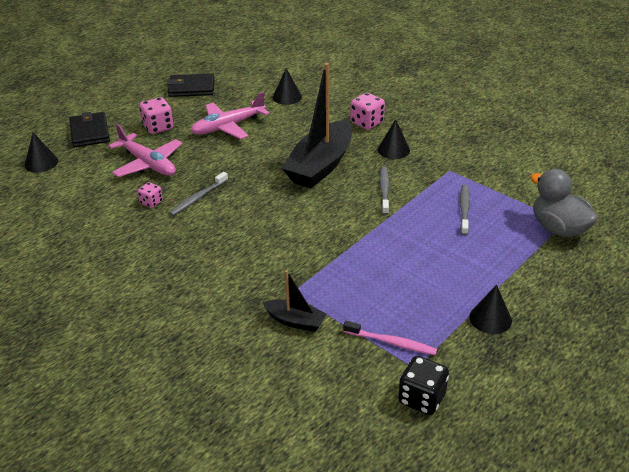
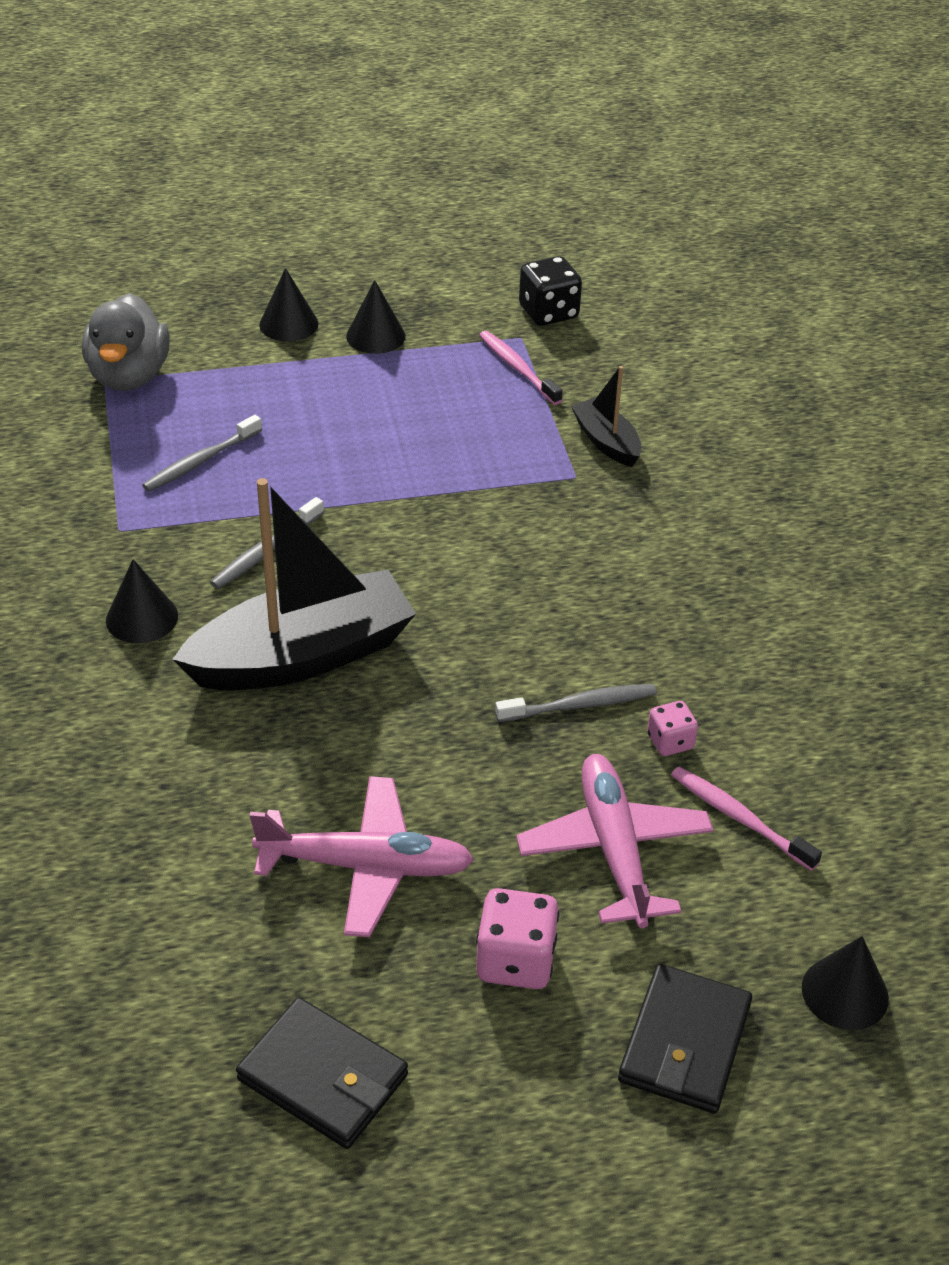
camera: 145 degrees left, 5 degrees up
(107, 191) = (739, 818): none -> pink toothbrush
(287, 97) = (148, 888): black cone -> black cone (289, 324)
(367, 123) = (96, 708): pink dice -> none

